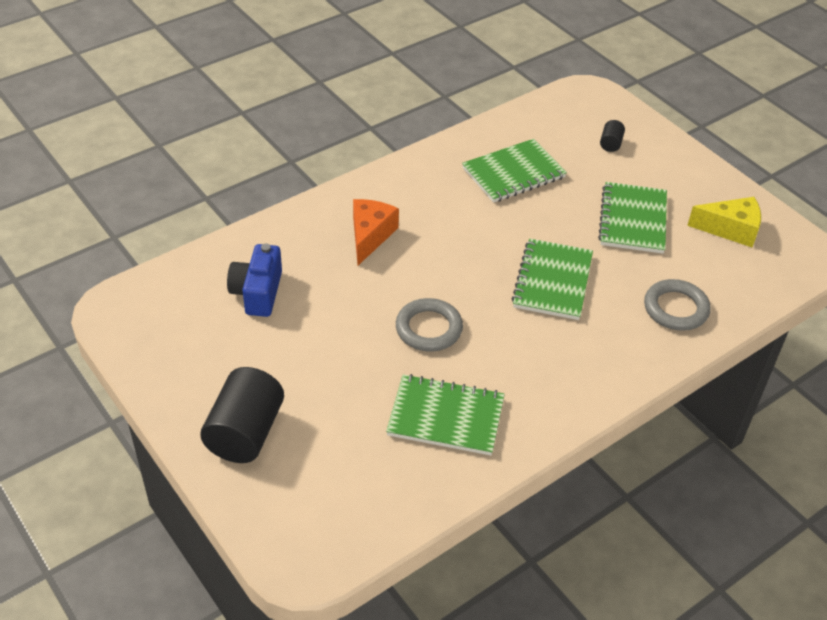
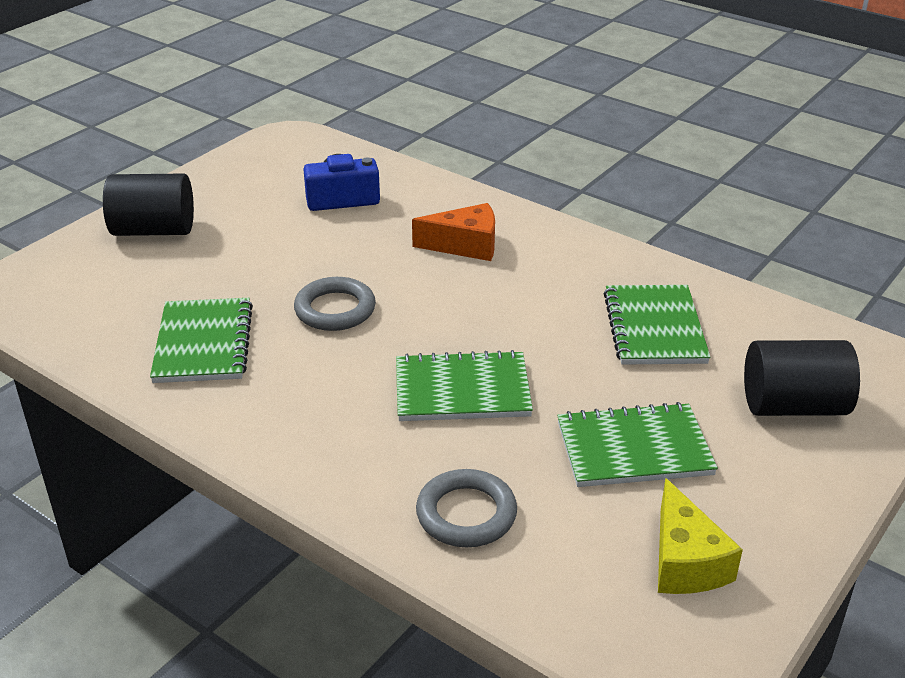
camera: 75 degrees right, 10 degrees down
(513, 173) = (654, 328): green notebook -> green notebook turned 45 degrees clockwise
(610, 144) = (793, 406): black cylinder -> black cylinder, size x2.22

